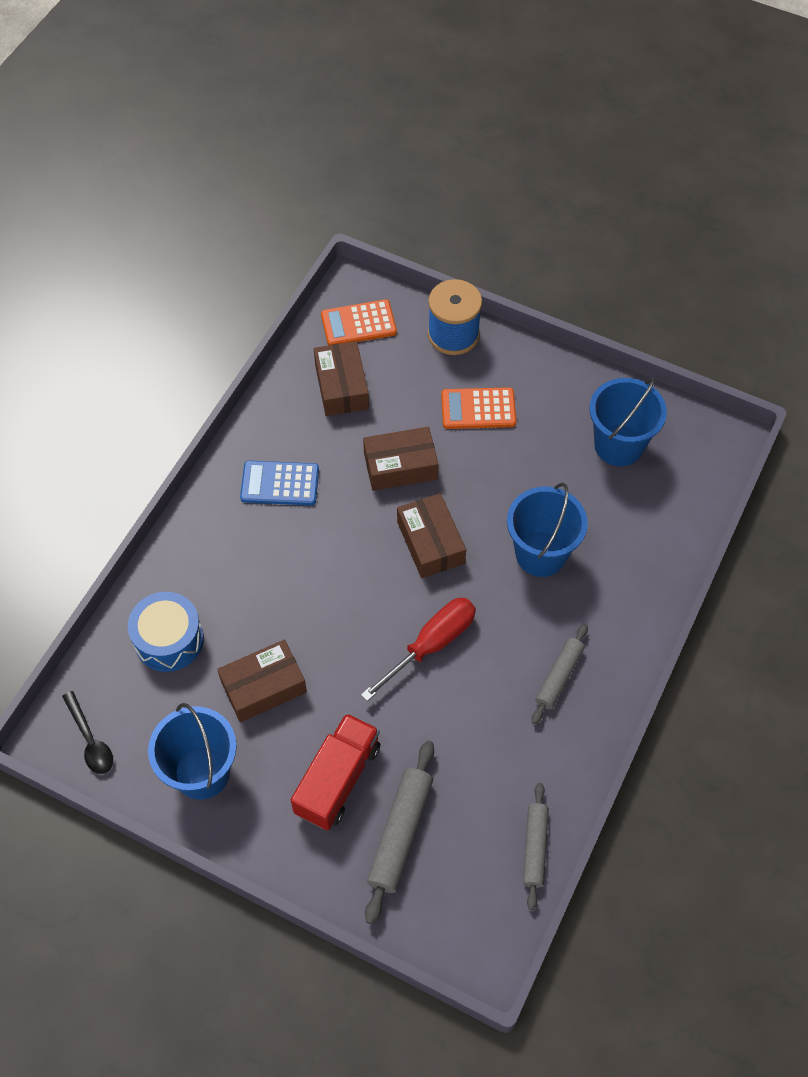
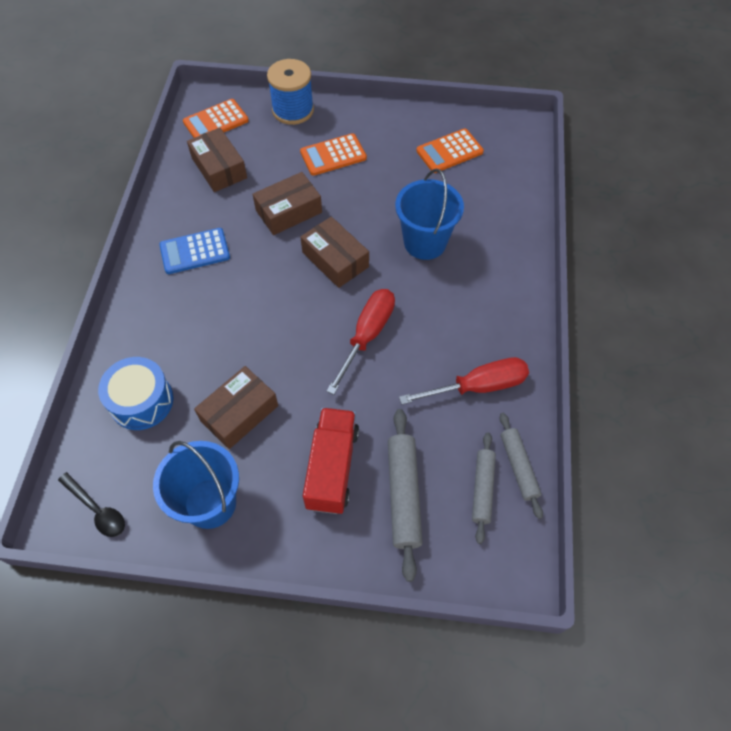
camera: 20 degrees left, 0 degrees up
(530, 744) = (479, 386): none -> red screwdriver
(559, 676) = (478, 327): grey rolling pin -> grey rolling pin (482, 489)
(618, 445) = (449, 151): blue bucket -> orange calculator

